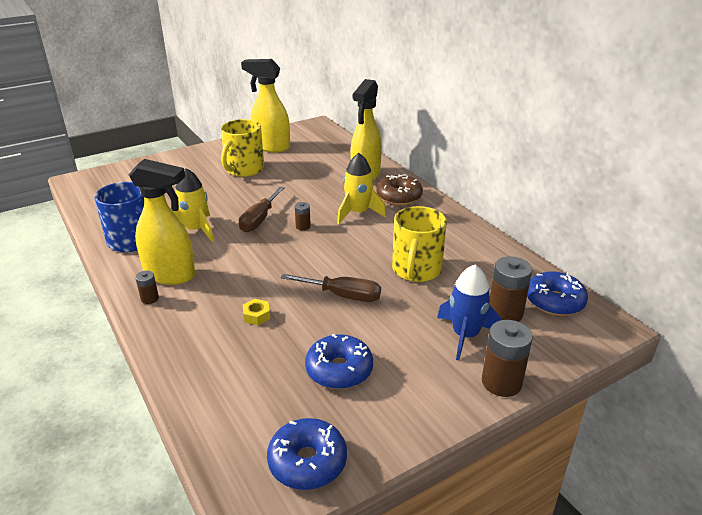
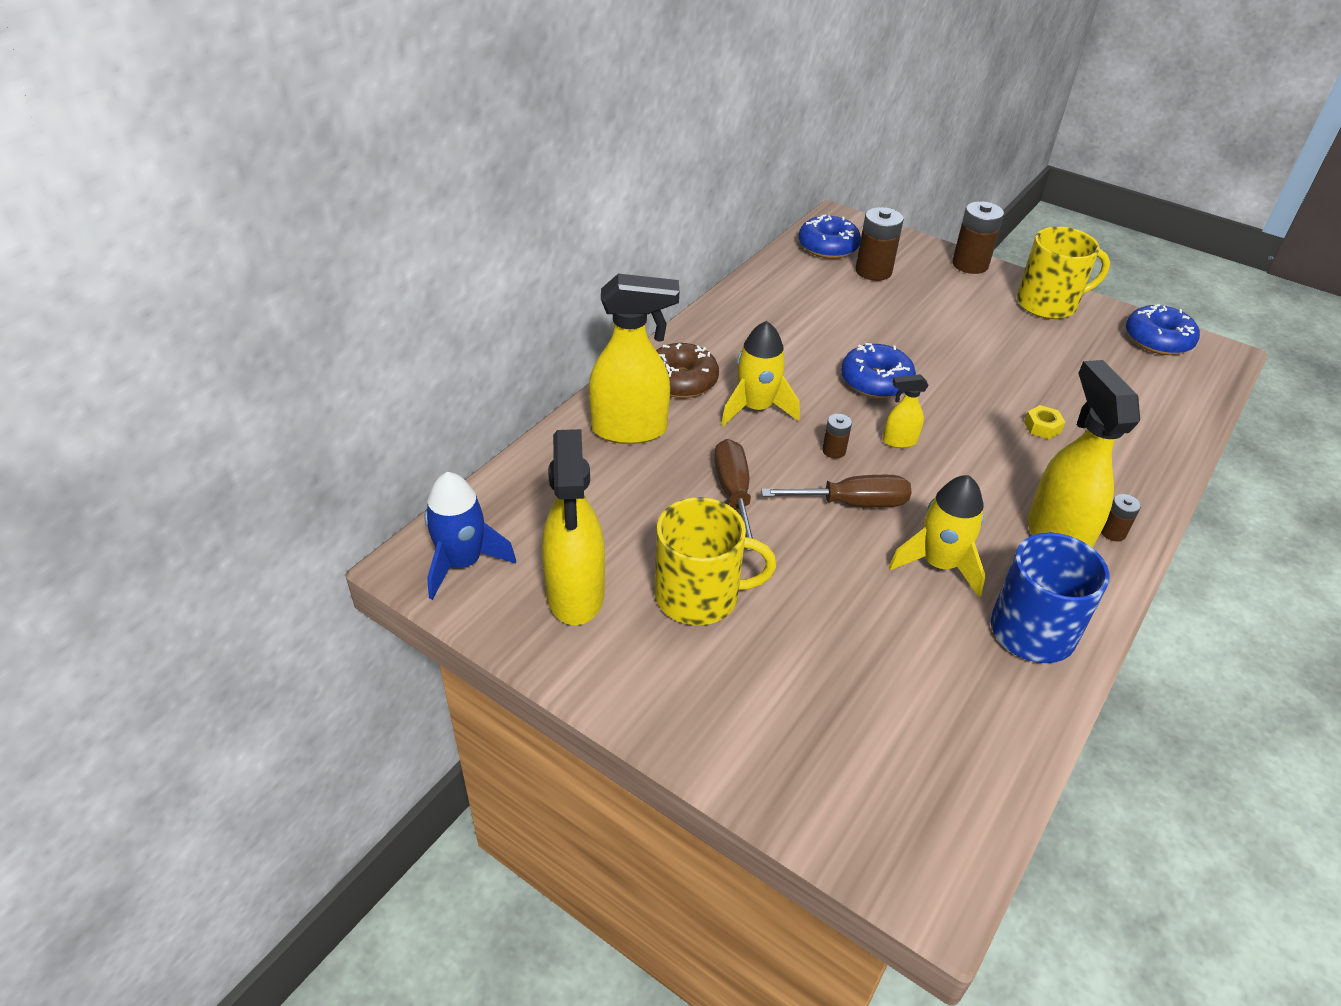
camera: 115 degrees left, 10 degrees up
(292, 250) = (899, 441): none -> yellow spray bottle
(339, 370) = (1051, 349): blue donut -> blue donut (876, 381)
(343, 296) = (946, 374): brown screwdriver -> brown screwdriver (734, 493)
(416, 269) = (849, 334): yellow mug -> yellow mug (1048, 304)
(465, 335) = (929, 288): blue rocket -> blue rocket (463, 563)

